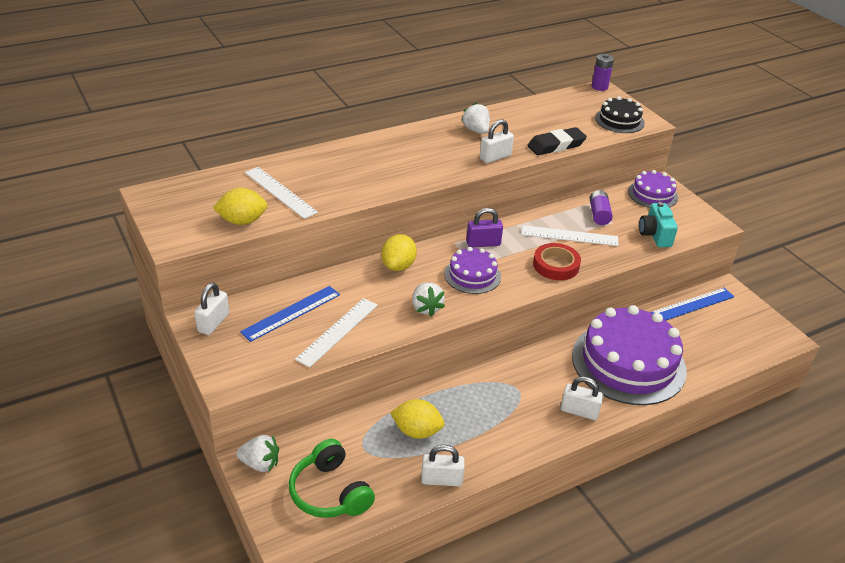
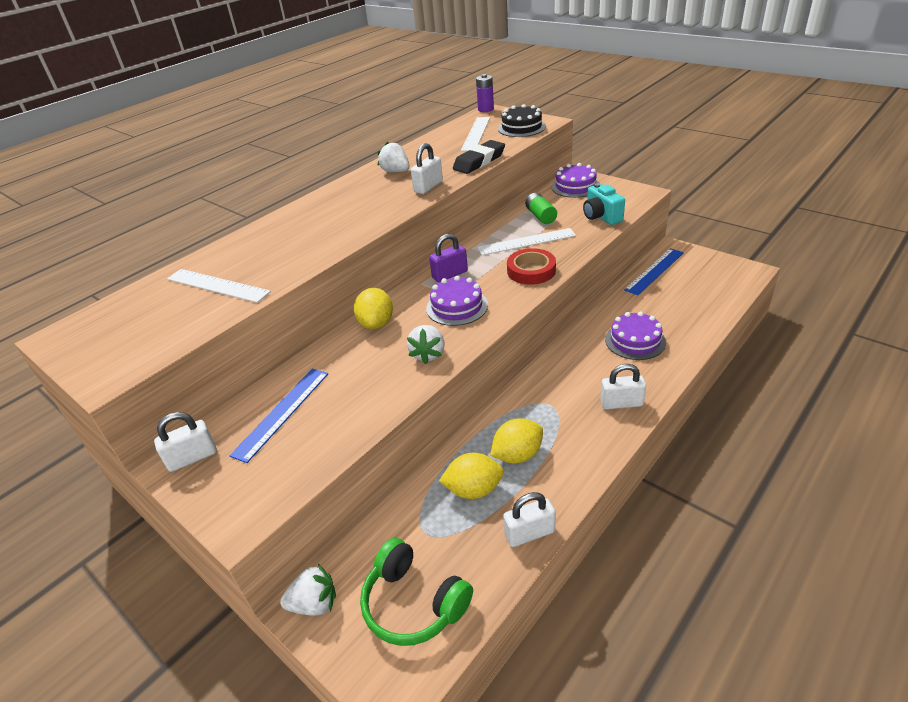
camera: 15 degrees left, 0 degrees up
(213, 323) = (192, 457): white padlock -> white padlock turned 60 degrees clockwise
(242, 221) = (184, 328): yellow lemon -> yellow lemon (517, 455)
(337, 331) = (345, 413): white ruler -> white ruler (476, 133)
(426, 308) = (428, 354): white strawberry -> white strawberry turned 45 degrees clockwise
(599, 214) = (540, 216): purple battery -> green battery
(628, 363) = (635, 340): purple cake -> purple cake, size x0.50

